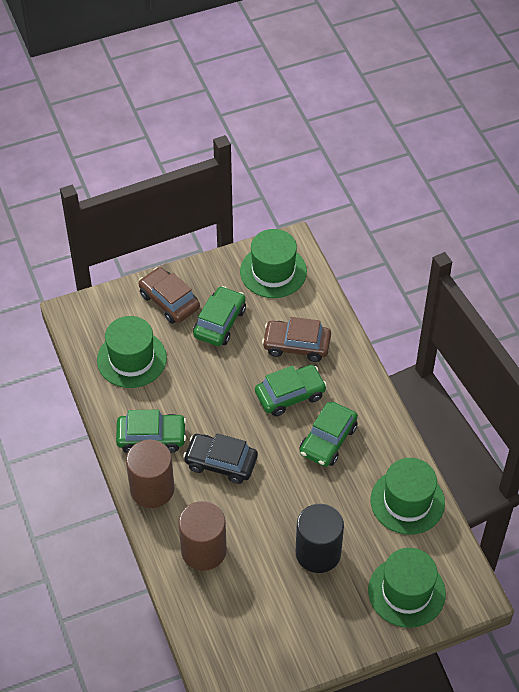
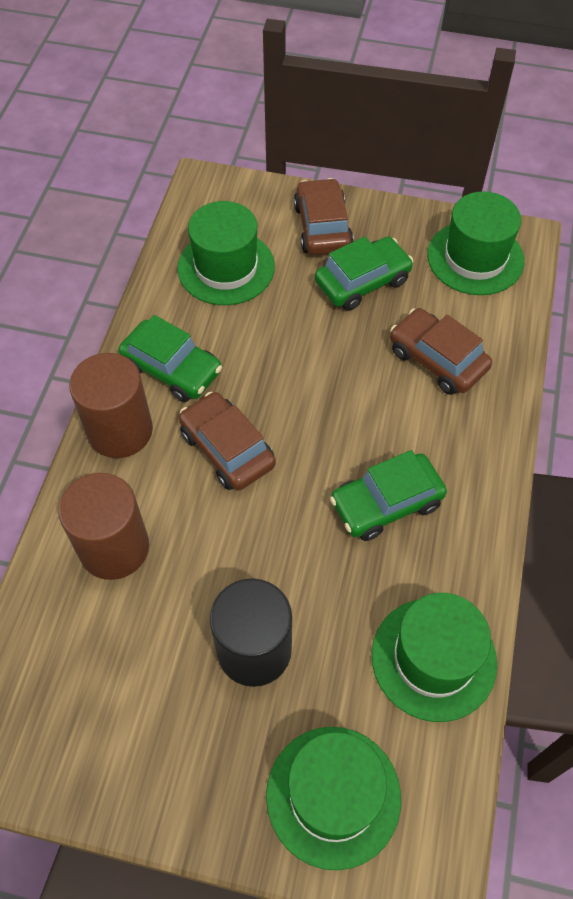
camera: 35 degrees right, 5 degrees up
(221, 462) = (227, 449): black car -> brown car
(290, 395) = (381, 416): green car -> none

